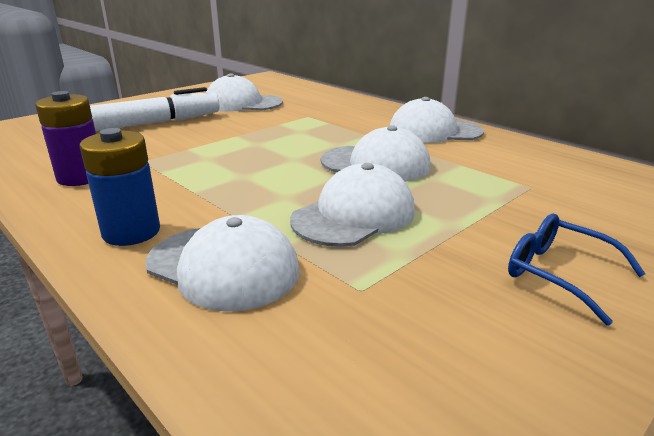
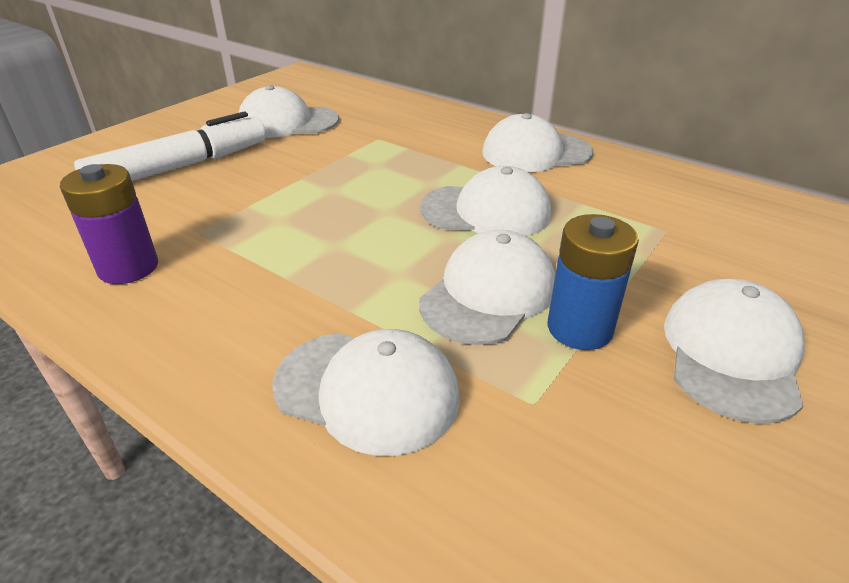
camera: 10 degrees left, 10 degrees up
(131, 232) = (234, 350): blue battery -> blue battery (579, 328)
(560, 274) = (731, 354): blue glasses -> white cap

